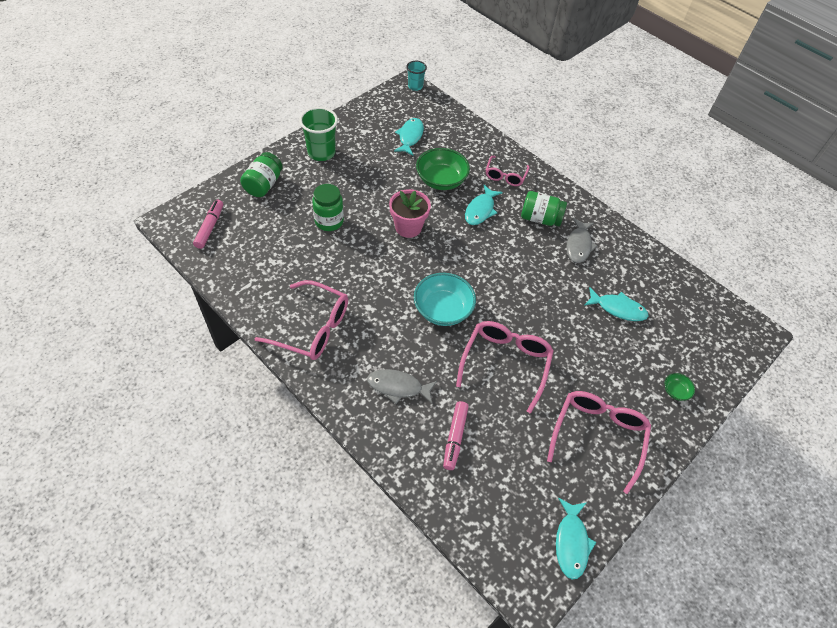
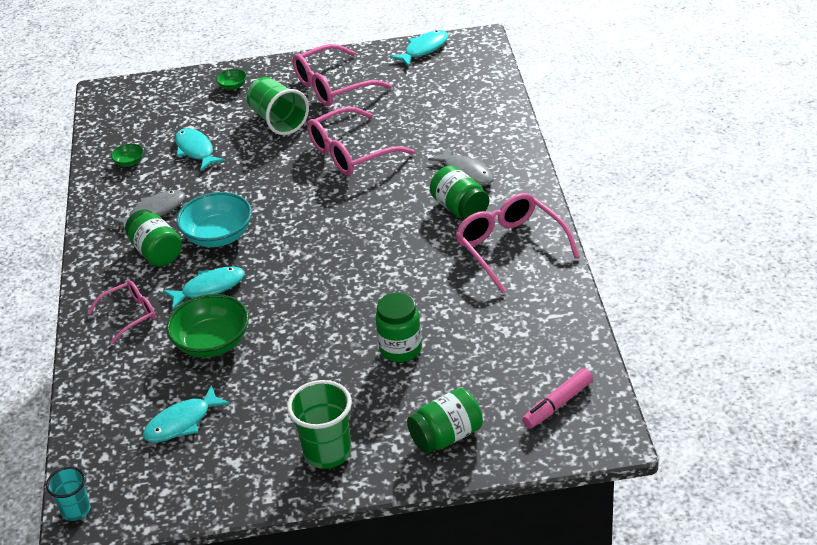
camera: 135 degrees left, 15 degrees down
(375, 347) = (460, 208): none -> green jar
(408, 227) = (313, 303): pink flower pot -> none
(443, 310) = (362, 212): turquoise bowl -> turquoise bowl (218, 236)
(455, 437) = (450, 125): pink marker -> none
(595, 370) = (278, 121): none -> green cup
(647, 276) = (129, 162): none -> green bowl

